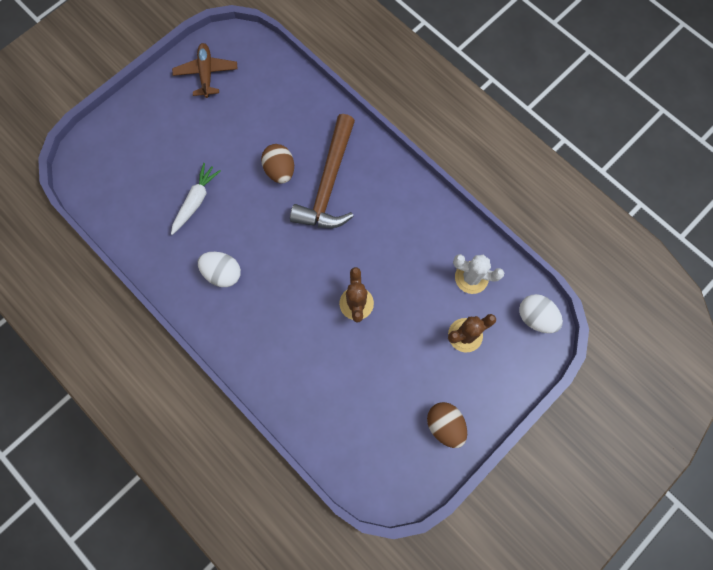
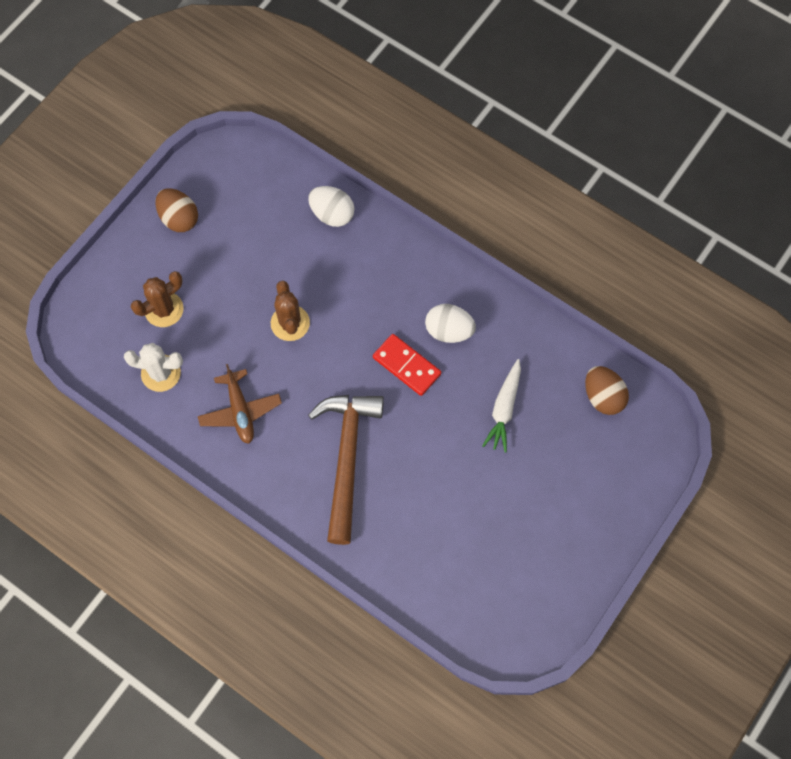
camera: 170 degrees right, 5 degrees down
(206, 74) = (541, 585): brown plane -> brown plane (240, 411)
(265, 249) = (406, 366): none -> red domino
(280, 170) = (411, 465): brown egg -> brown egg (603, 397)
(535, 317) = (85, 341): white egg -> white egg (332, 214)

